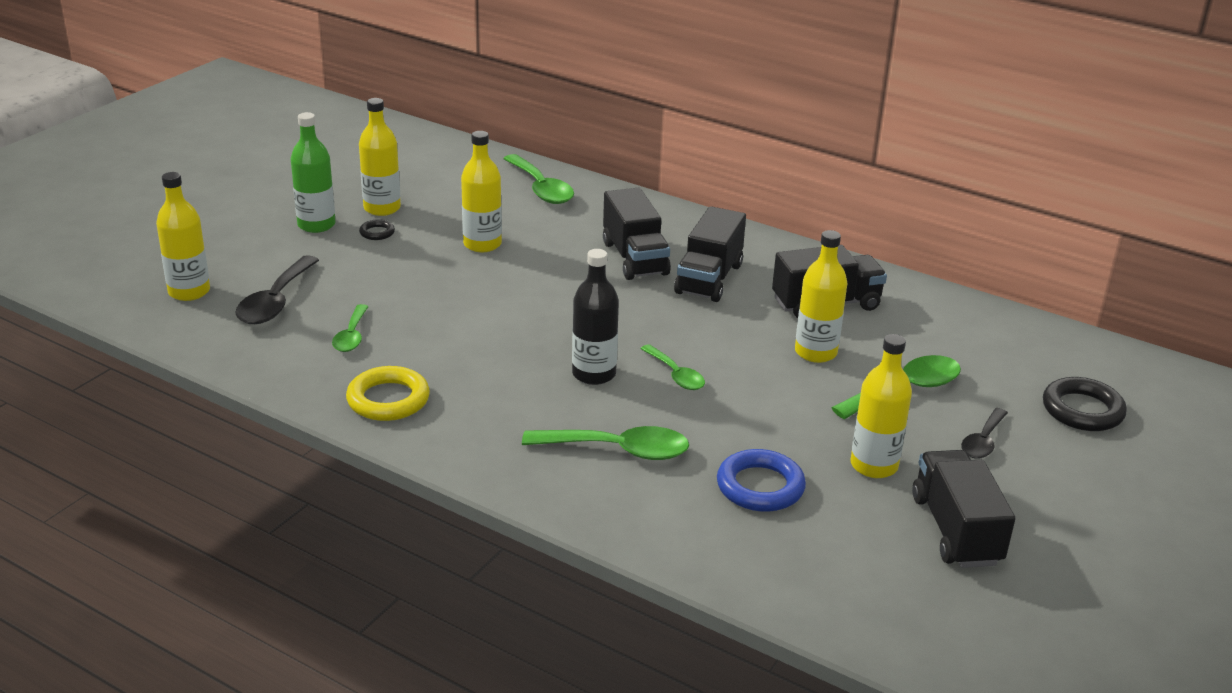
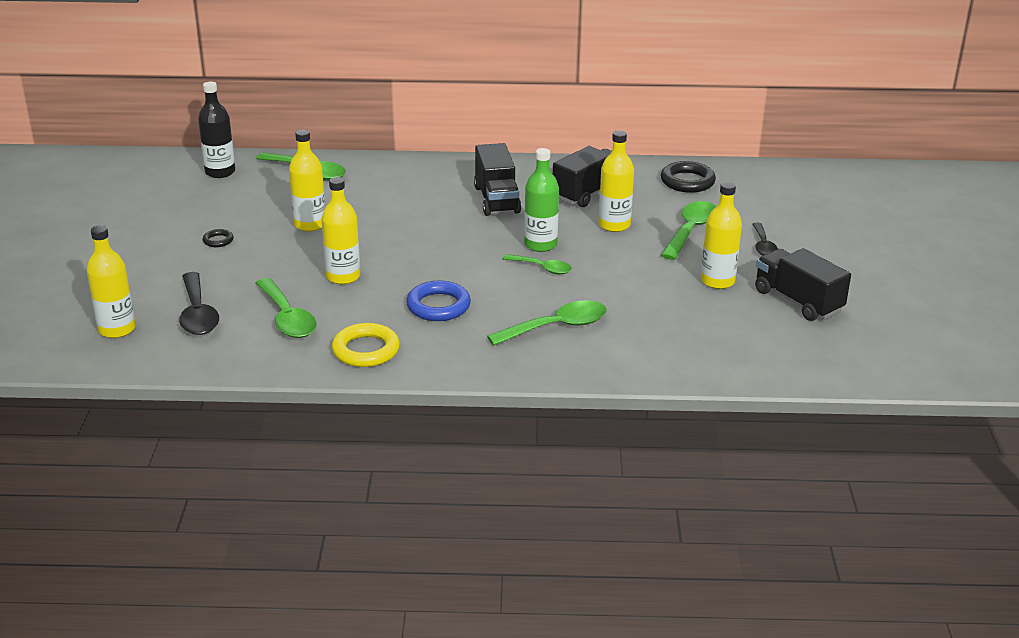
camera: 30 degrees left, 0 degrees up
(316, 225) = (161, 249): green bottle -> green bottle (540, 244)
(351, 336) = (287, 318): green spoon -> green spoon, size x1.62
(382, 208) = (200, 222): yellow bottle -> yellow bottle (343, 276)
(594, 374) = (488, 285): black bottle -> black bottle (220, 172)
(634, 258) = (431, 201): black truck -> none
(760, 487) = (666, 317): blue ring -> blue ring (438, 306)
(1082, 410) = (798, 209): black ring -> black ring (687, 181)

